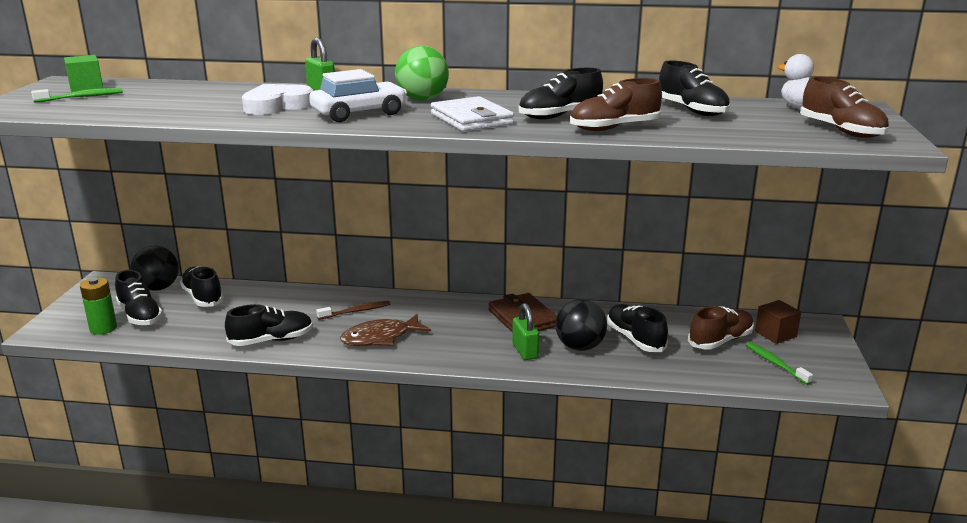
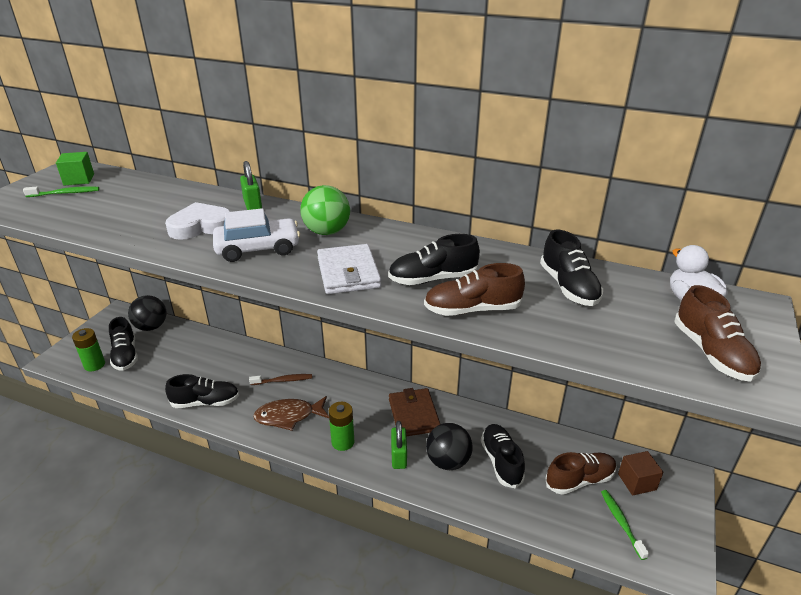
camera: 15 degrees right, 10 degrees up
(203, 297) = (178, 343): black shoe -> none
(456, 349) = (343, 442): none -> green battery

